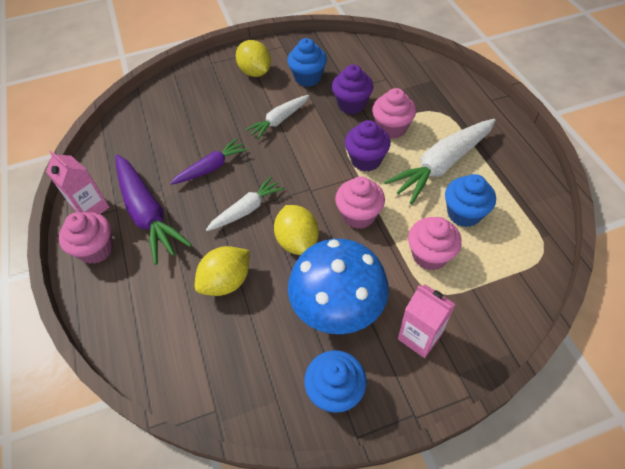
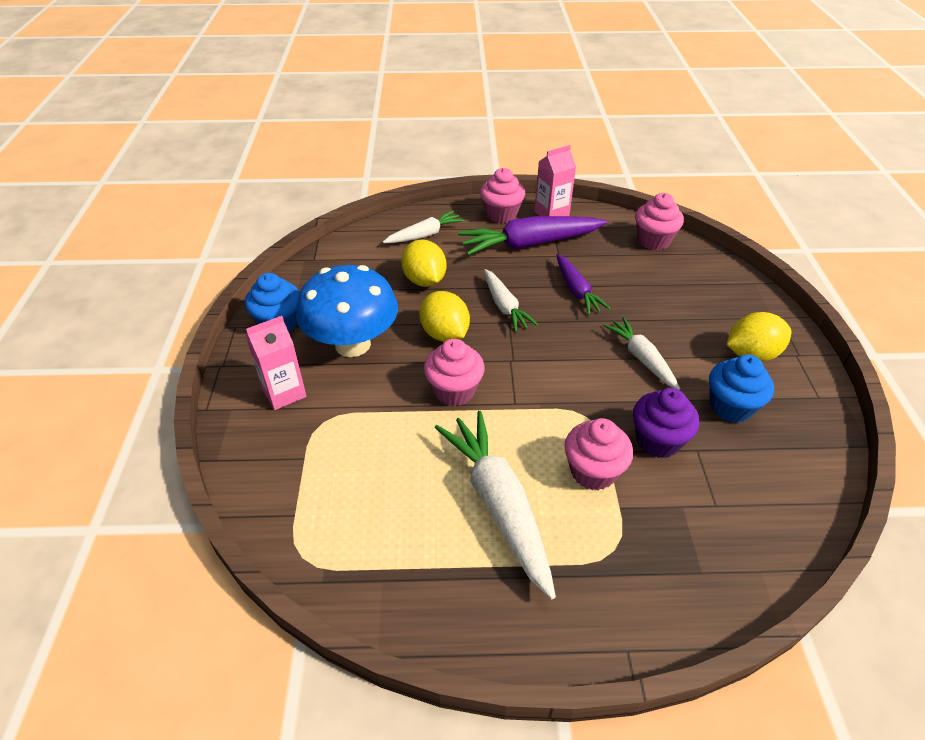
camera: 105 degrees right, 10 degrees down
(146, 308) = (425, 235): none -> white carrot
(297, 241) = (445, 334): yellow lemon -> yellow lemon turned 60 degrees clockwise
(366, 160) = (540, 423): purple cupcake -> none
(429, 255) = (367, 435): pink cupcake -> pink cupcake (653, 240)
(464, 213) = (406, 494): blue cupcake -> none

